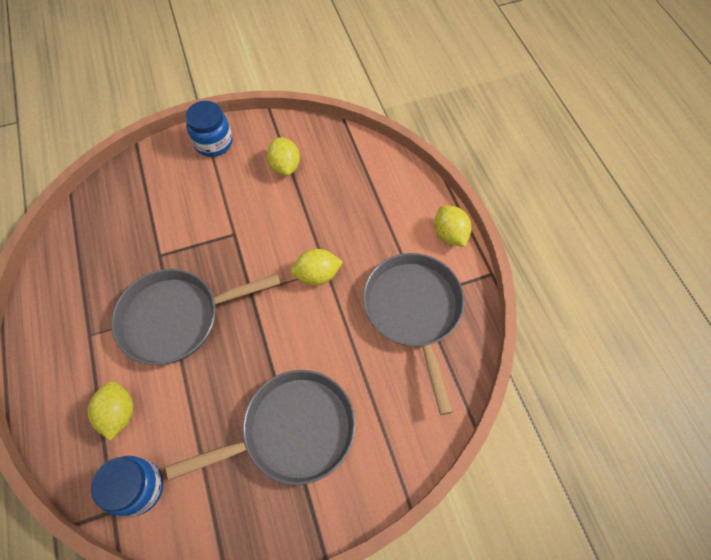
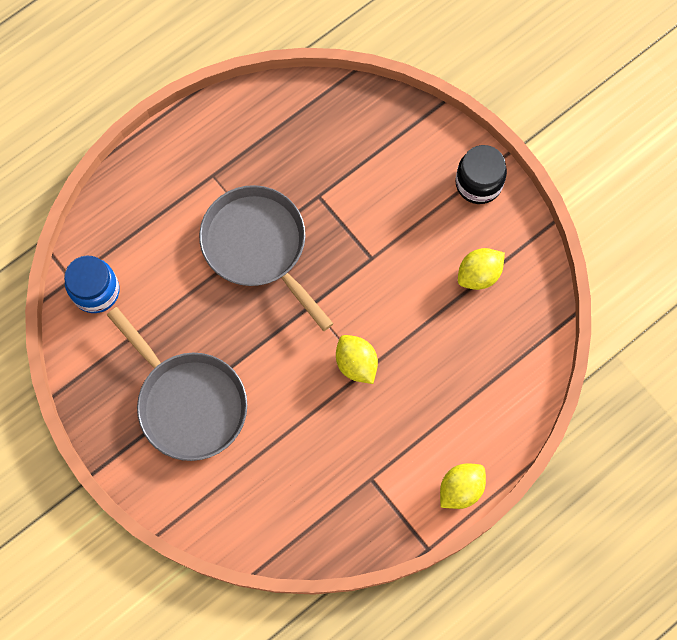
camera: 70 degrees right, 10 degrees up
(118, 413) = (151, 241): yellow lemon -> none
(213, 143) = (478, 183): blue jar -> black jar
(414, 311) = (351, 478): grey pan -> none

